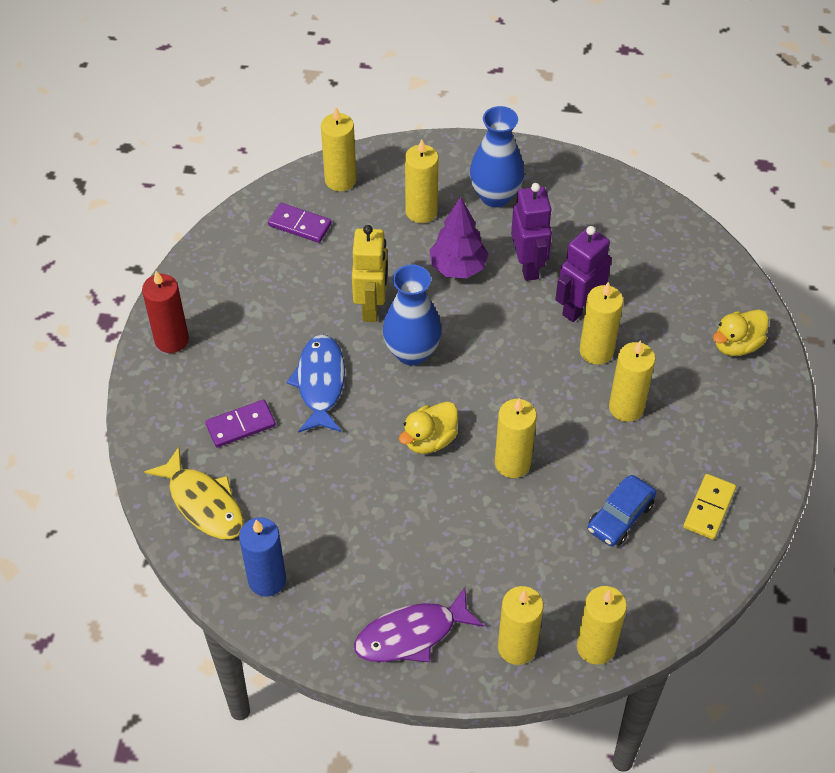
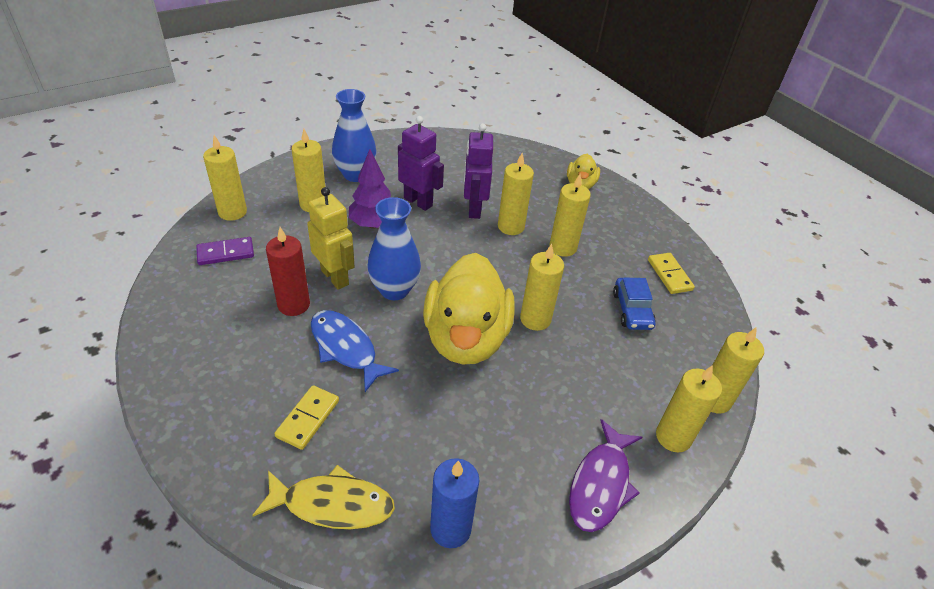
camera: 45 degrees left, 10 degrees down
(171, 340) = (181, 390): red candle -> red candle (293, 305)
(240, 425) = (308, 418): purple domino -> yellow domino
(429, 440) = (466, 338): yellow duck -> yellow duck, size x2.08

